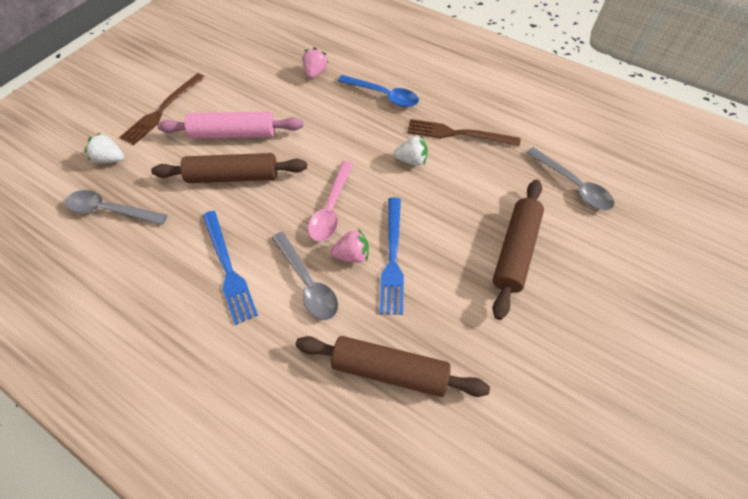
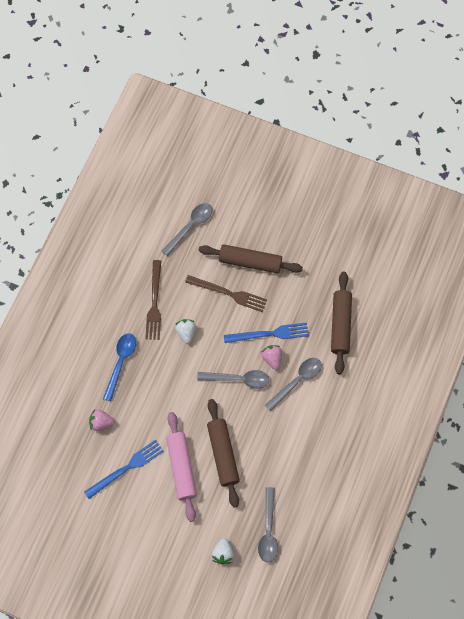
camera: 100 degrees left, 10 degrees up
(162, 110) = (165, 535): brown fork -> brown fork (229, 293)
(228, 268) = (297, 433): blue fork -> blue fork (126, 468)
(331, 208) = (238, 379): pink spoon -> grey spoon

